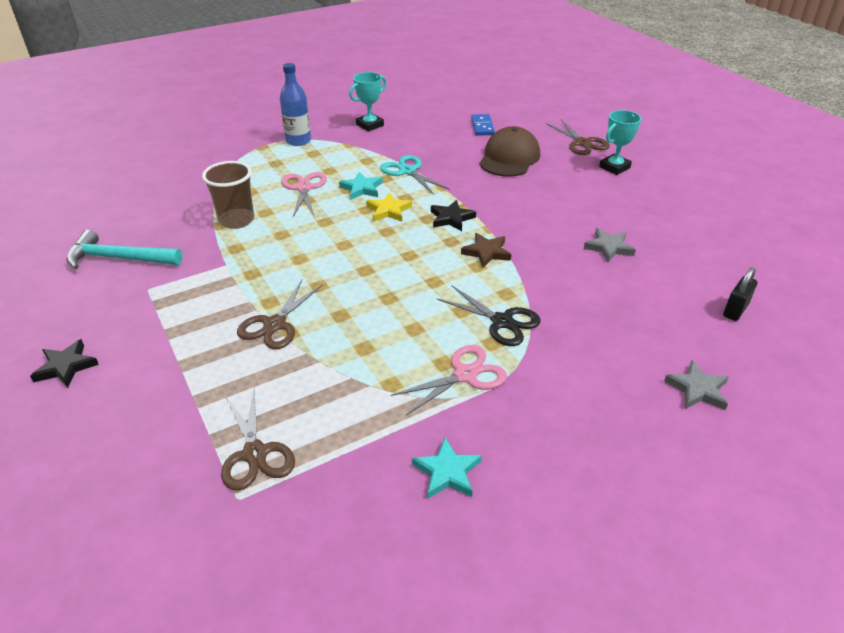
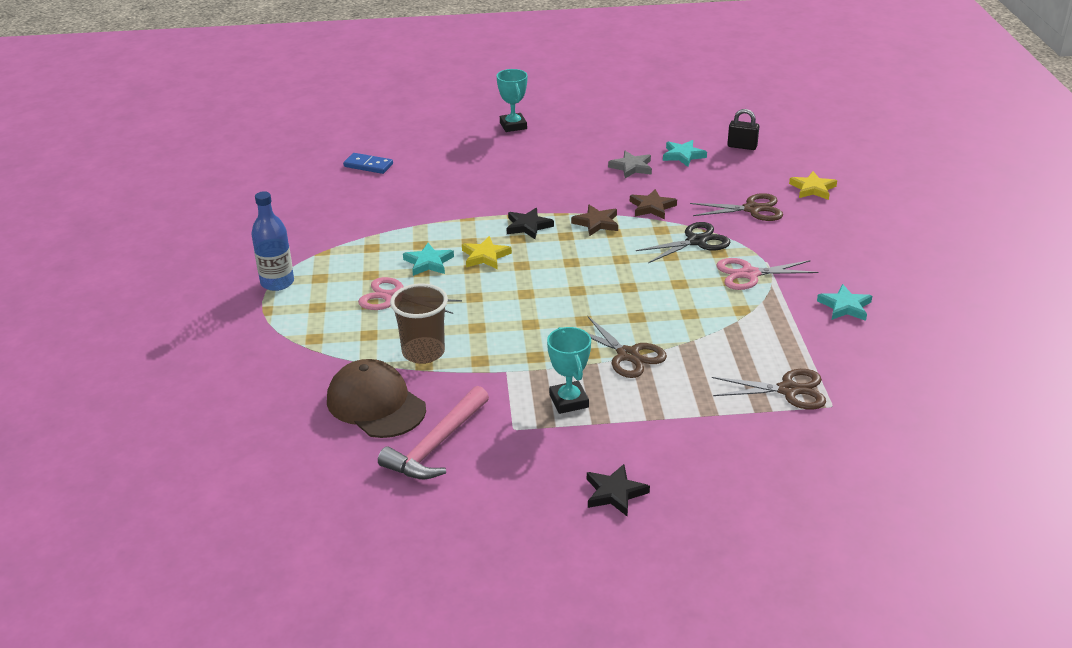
camera: 65 degrees left, 5 degrees down
(119, 258) = (437, 445): turquoise hammer -> pink hammer
(370, 125) = (290, 229): turquoise trophy -> turquoise trophy (569, 401)
(408, 171) = (418, 229): turquoise scissors -> none
(465, 375) = (749, 274): pink scissors -> pink scissors turned 90 degrees counterclockwise
(509, 158) = (446, 169): brown cap -> brown cap (376, 404)
(544, 278) = (652, 207): none -> brown star
(582, 143) = (456, 126): brown scissors -> brown scissors (752, 209)
(667, 273) = (683, 155): none -> turquoise star
(697, 389) = (812, 189): grey star -> yellow star
(735, 310) = (742, 146): black padlock -> black padlock turned 45 degrees counterclockwise

